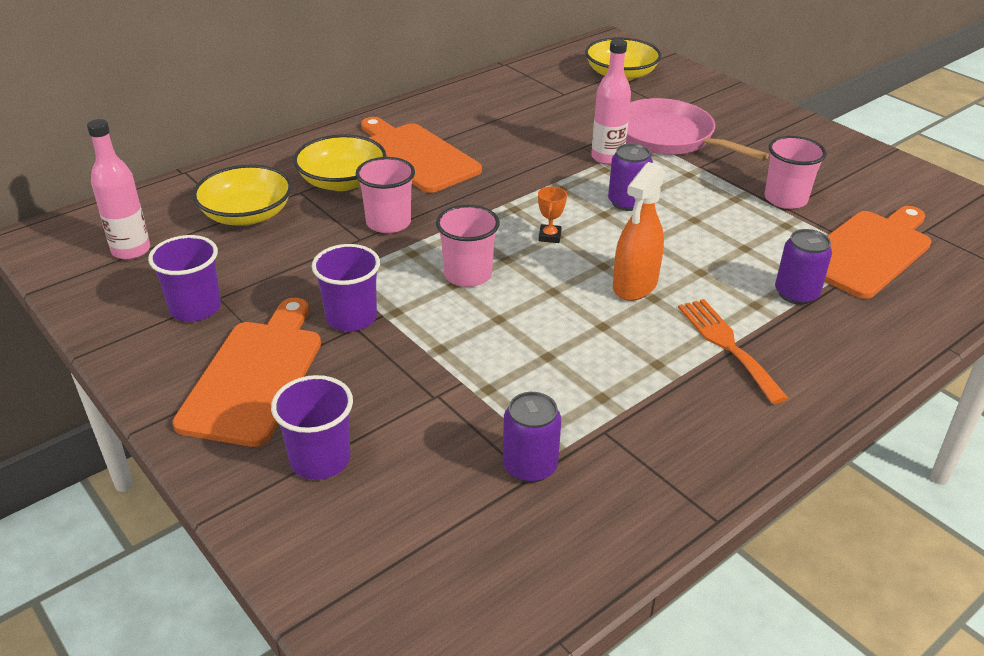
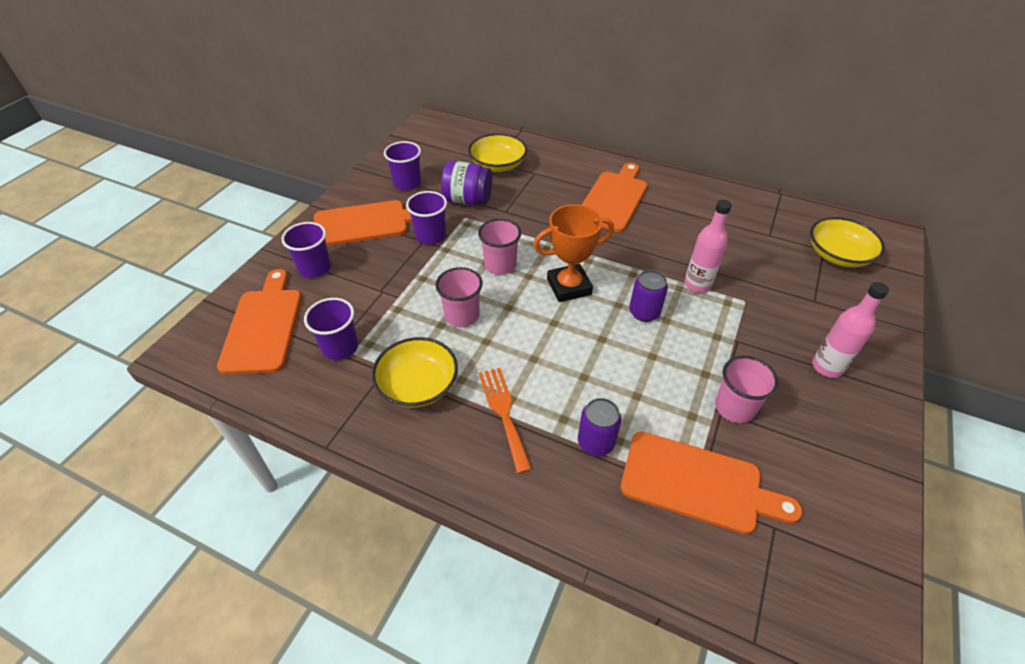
camera: 65 degrees right, 10 degrees up
(131, 250) = (440, 145): pink bottle -> pink bottle (827, 367)
(301, 263) = (467, 200): none -> purple jar
(342, 181) = (558, 183): yellow bowl -> yellow bowl (418, 385)
(388, 223) = (530, 215): pink cup -> pink cup (462, 316)
(420, 551) = (263, 326): none -> orange cutting board
(529, 466) = (340, 347): purple can -> purple cup
(549, 236) = (569, 287): orange trophy -> orange trophy, size x2.30
(635, 285) = (542, 345): orange spray bottle -> none
(668, 138) = (763, 310): pink pan -> none
(727, 345) = (503, 413): orange fork -> orange fork turned 60 degrees counterclockwise

